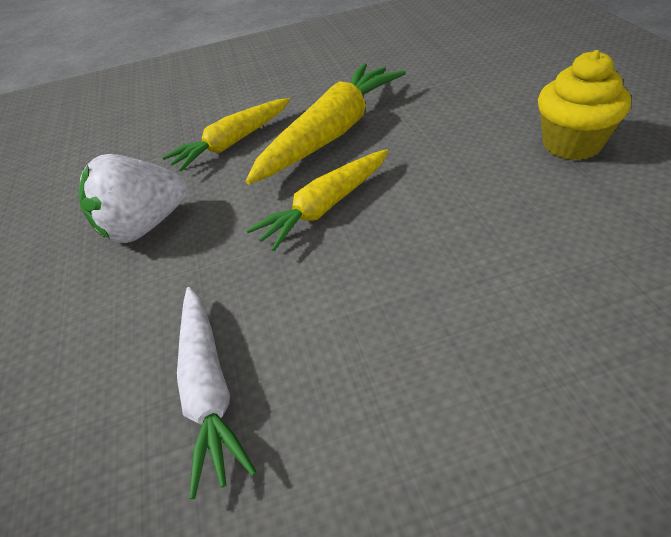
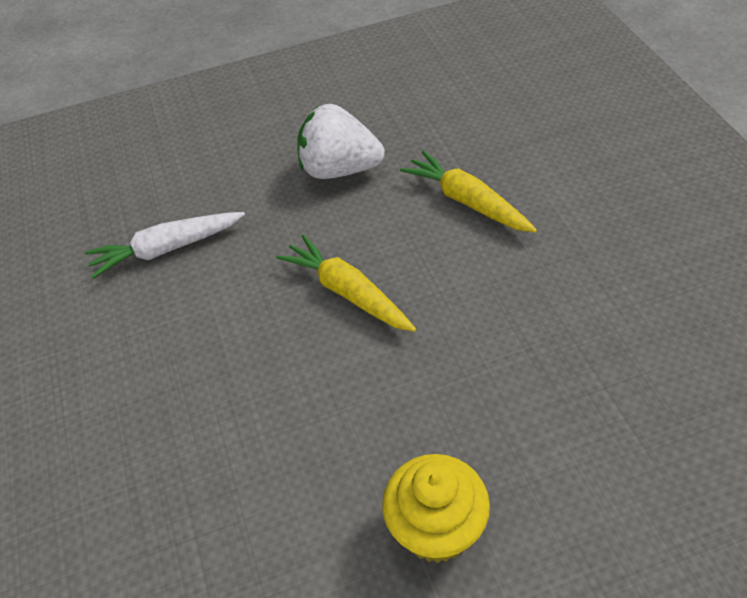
camera: 85 degrees right, 5 degrees up
(145, 226) = (339, 170): white strawberry -> white strawberry turned 45 degrees counterclockwise
(332, 133) = (479, 285): yellow carrot -> none

